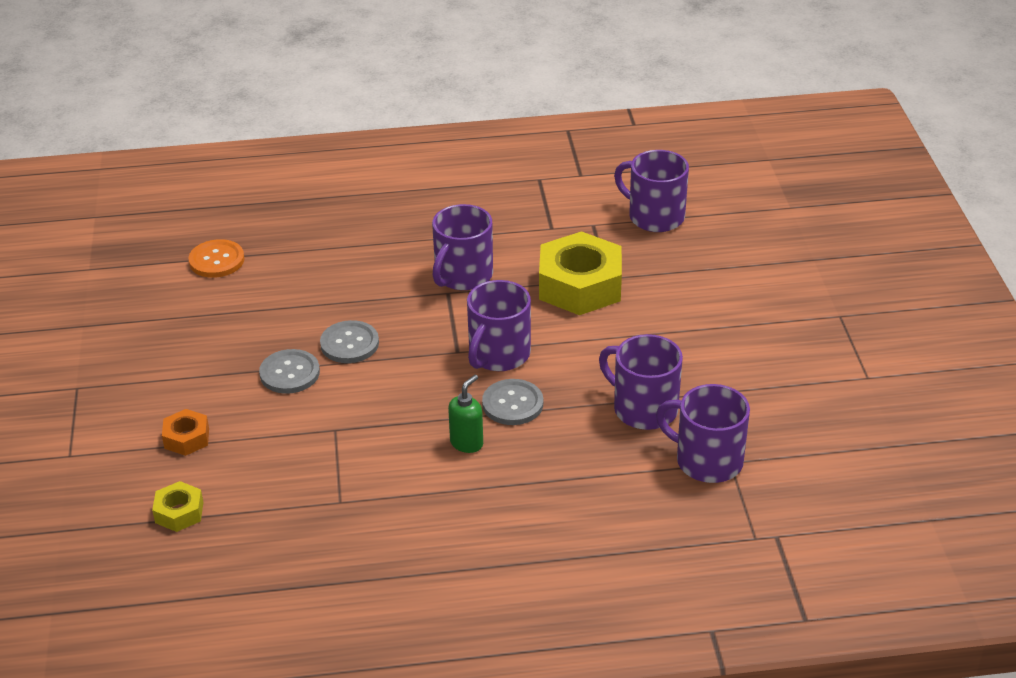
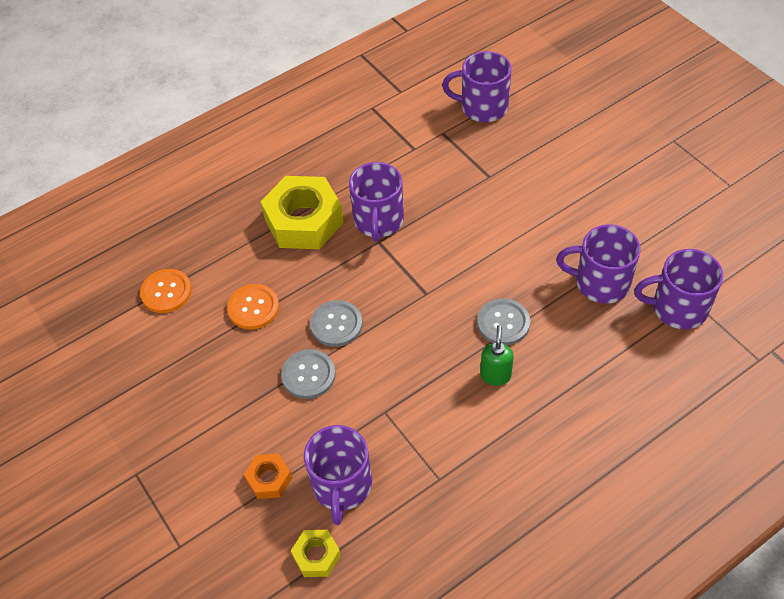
camera: 25 degrees left, 15 degrees up
(284, 302) = (253, 308): none -> orange button
(498, 355) = (459, 282): purple mug -> purple mug (342, 486)
(580, 285) = (473, 192): yellow nut -> yellow nut (304, 221)

